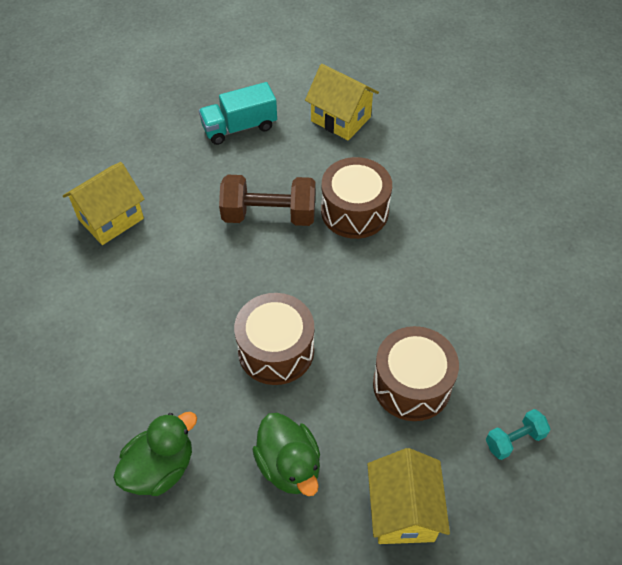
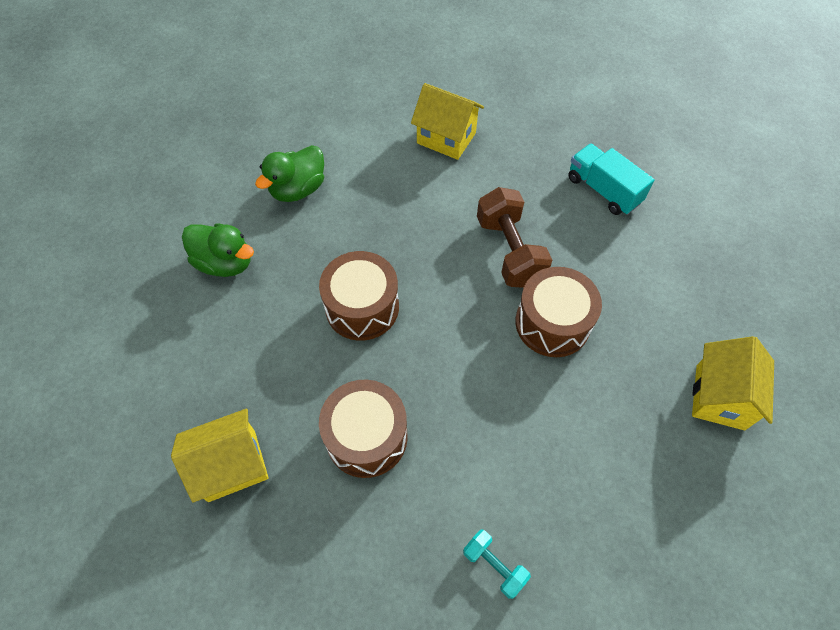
camera: 70 degrees right, 5 degrees up
(289, 465) = (252, 355): green duck -> green duck (298, 189)
(341, 119) = (669, 272): yellow house -> yellow house (720, 397)
(514, 440) = (335, 557): turquoise dumbbell -> turquoise dumbbell (494, 565)

